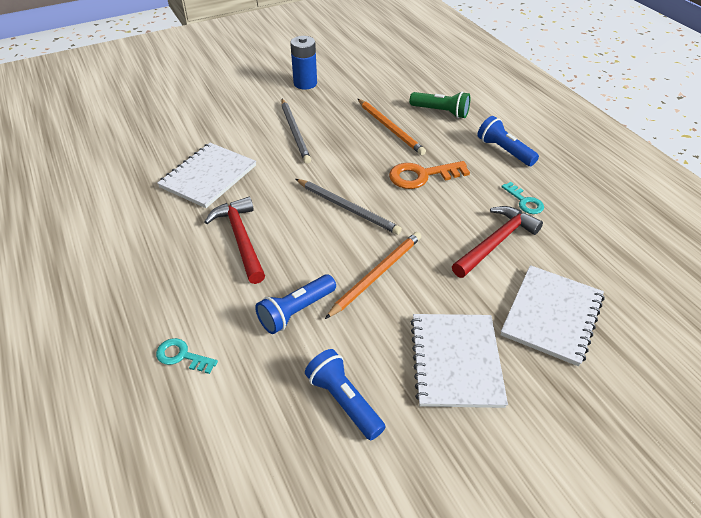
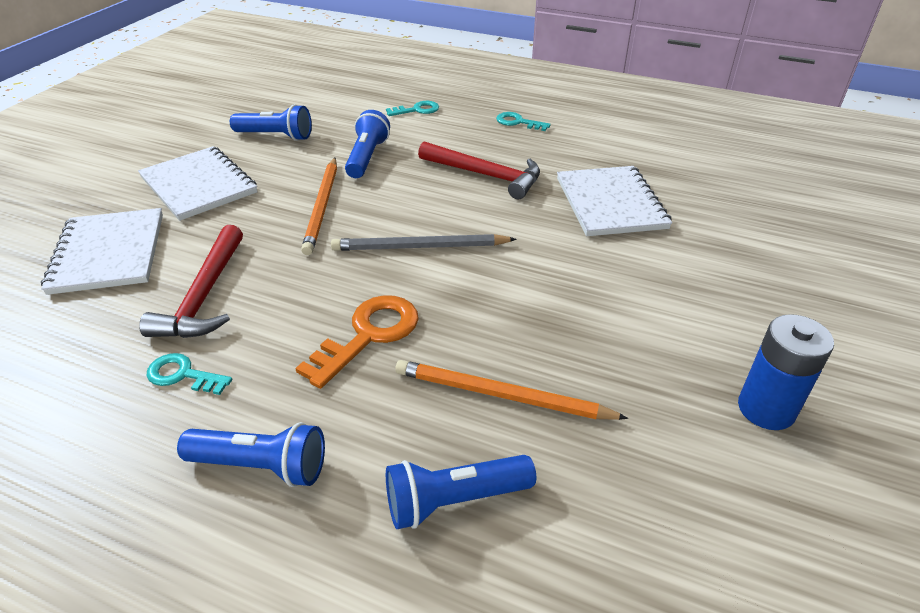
camera: 140 degrees right, 5 degrees down
(136, 279) = (518, 122): none -> turquoise key
(295, 132) = (619, 304): grey pencil -> none
(441, 112) = (454, 500): green flashlight -> blue flashlight

